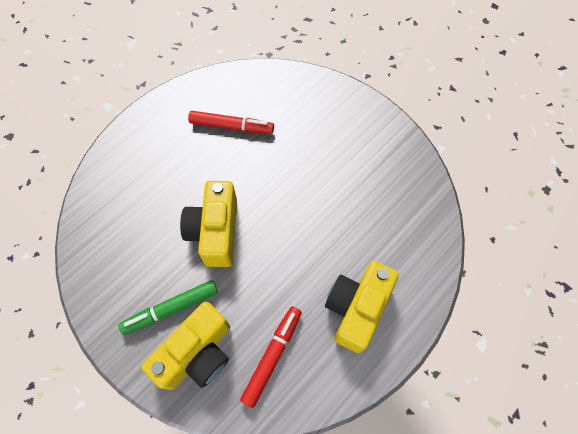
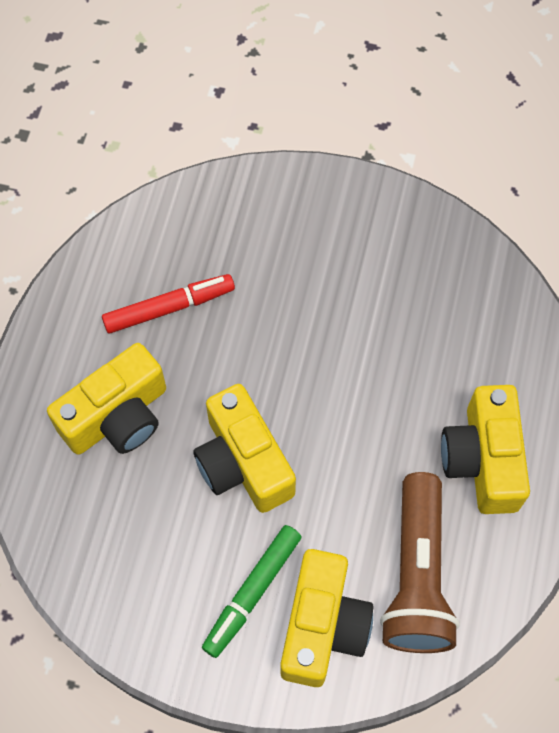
camera: 30 degrees left, 0 degrees up
(165, 169) = (117, 416): none -> yellow camera
(272, 356) = (417, 575): red marker -> brown flashlight

